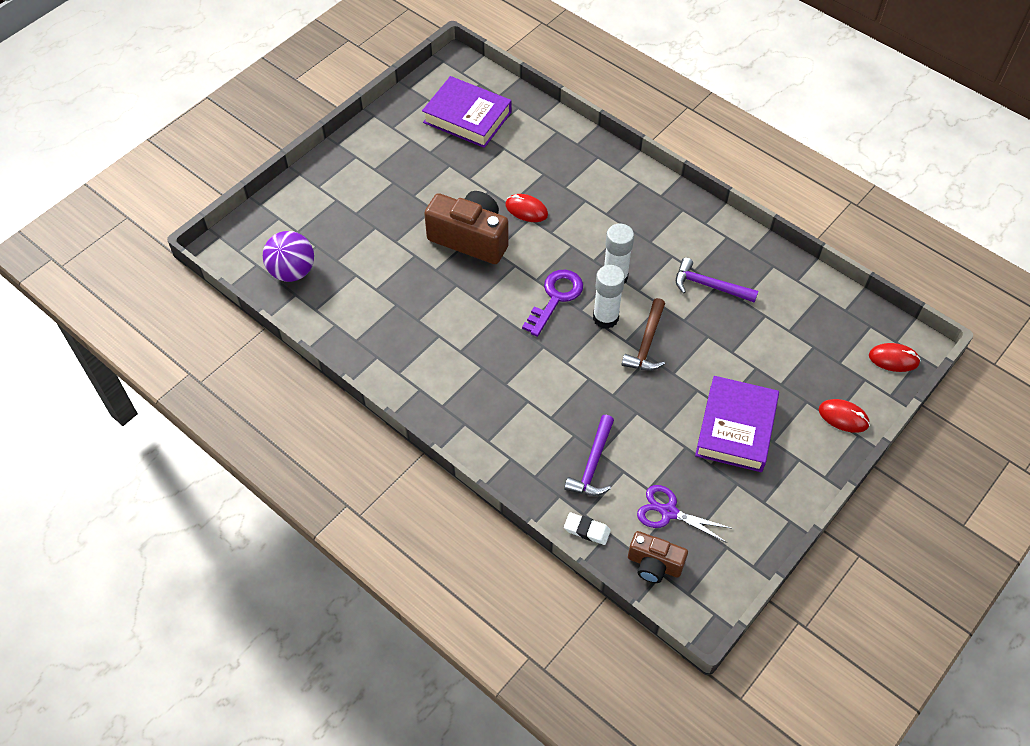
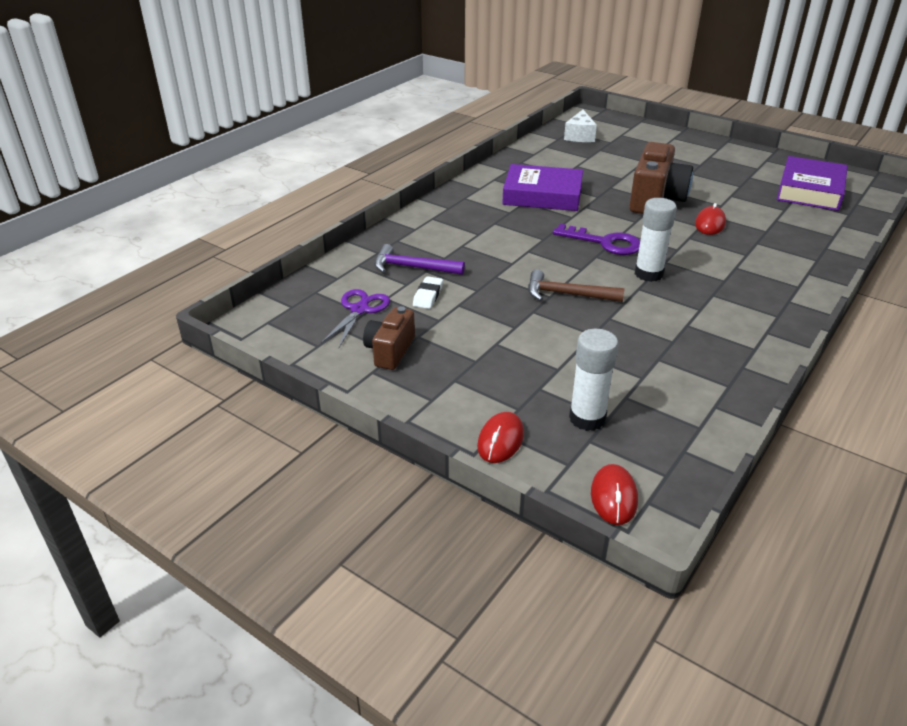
camera: 85 degrees right, 20 degrees down
(292, 271) = (580, 136): purple ball -> white cheese
(587, 530) = (341, 266): white eraser -> white eraser (428, 296)
(605, 318) = (591, 270): white glue stick -> white glue stick (587, 418)
(654, 564) = (301, 302): brown camera -> brown camera (390, 351)
(709, 286) = (668, 335): purple hammer -> none
(735, 428) = (468, 353): purple book -> purple book (542, 195)

